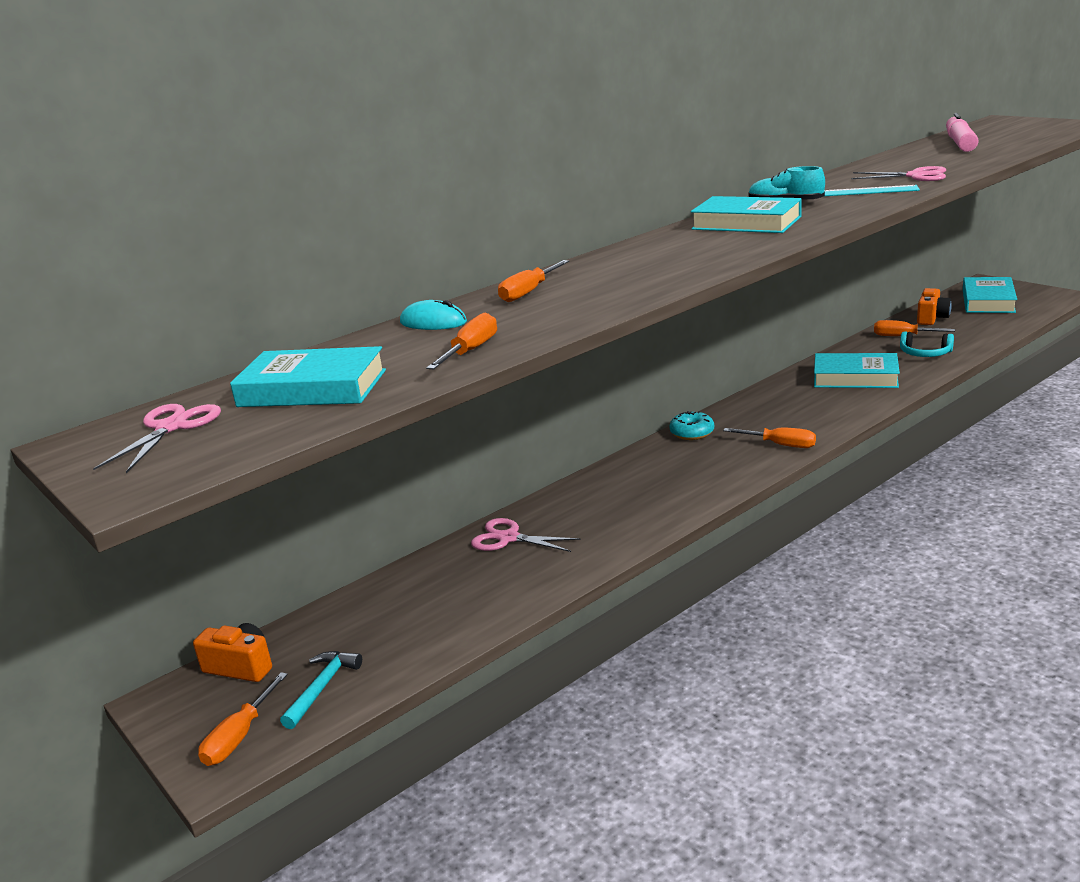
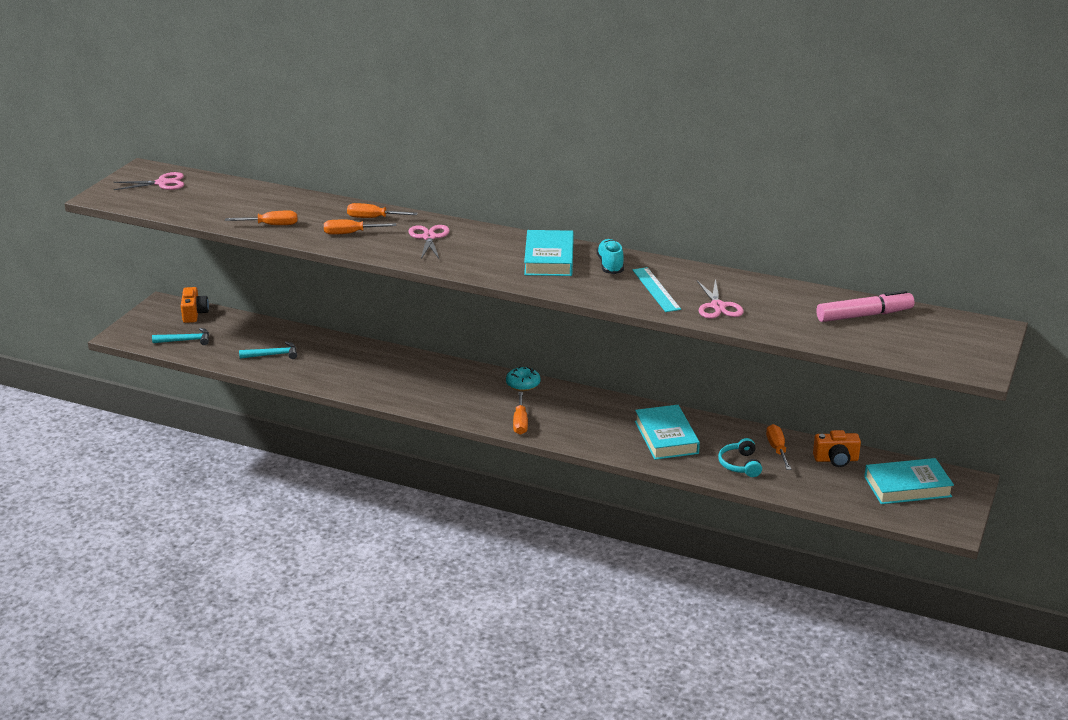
camera: 60 degrees right, 5 degrees up
(240, 736) = (144, 332): orange screwdriver -> orange screwdriver (351, 233)
(312, 388) = (213, 200): turquoise book -> none
(433, 322) = (314, 204): turquoise mouse -> none
(458, 602) = (272, 355): none -> turquoise hammer
(508, 538) = (346, 352): pink scissors -> pink scissors (429, 237)

